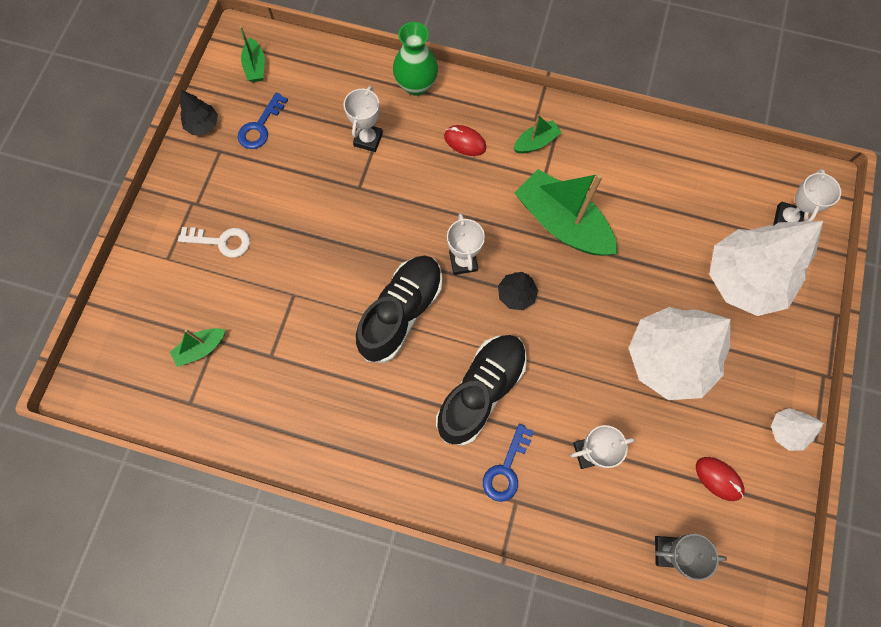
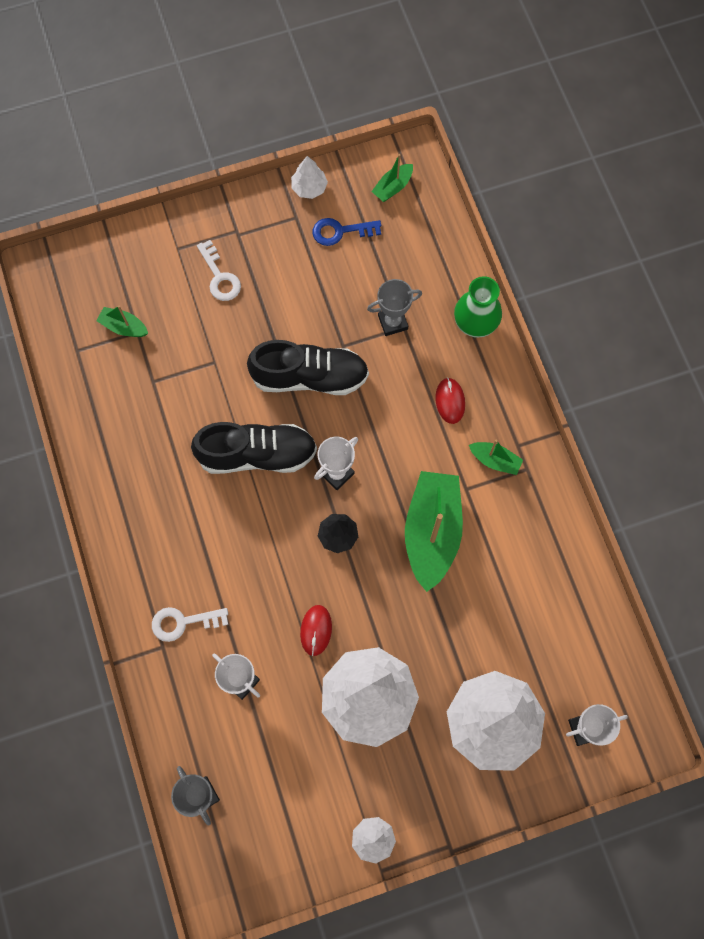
camera: 55 degrees right, 0 degrees up
(203, 125) = (309, 188): black tree -> white tree
(368, 139) = (393, 322): white trophy -> grey trophy
(481, 391) = (234, 561): black shoe -> black shoe (309, 377)
(506, 469) = (183, 622): blue key -> white key
(718, 478) = (290, 803): red mouse -> red mouse (316, 630)

